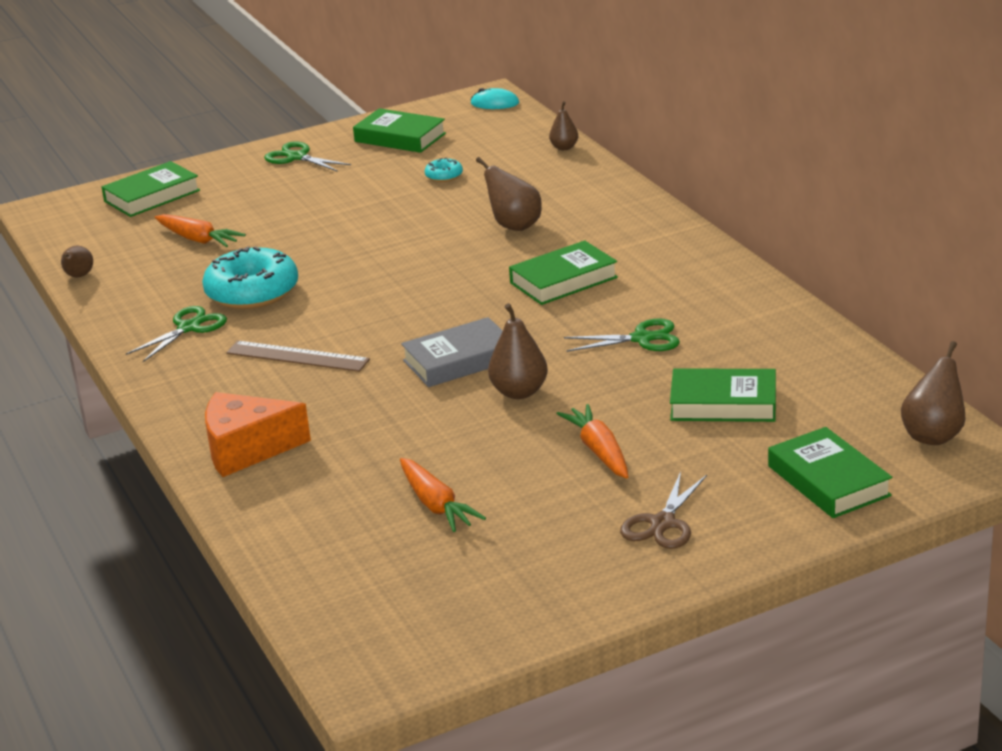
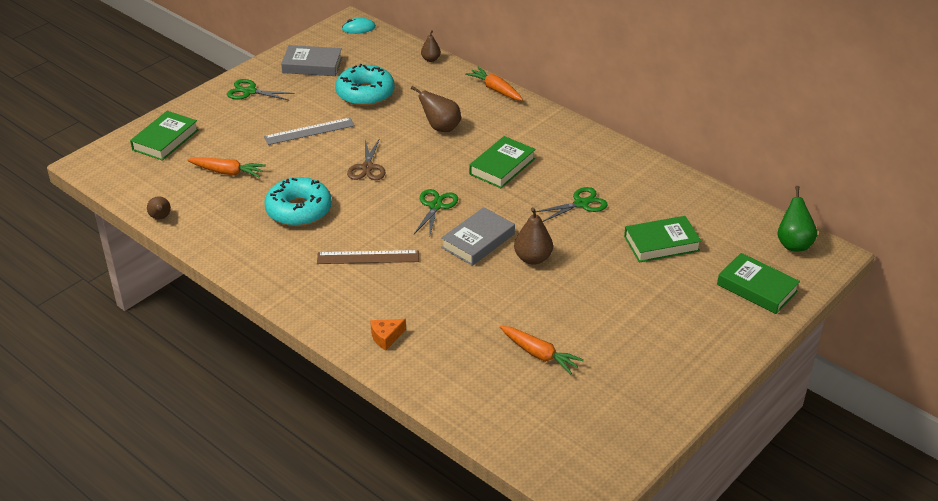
camera: 25 degrees left, 10 degrees up
(189, 328) = (274, 247): green scissors -> green scissors (435, 206)
(247, 449) = (386, 337): orange cheese -> orange cheese, size x0.52
(337, 208) = (309, 131): none -> grey ruler
(400, 137) = (312, 65): green book -> grey book
(444, 176) = (365, 93): turquoise donut -> turquoise donut, size x2.25
(599, 451) = (612, 293): orange carrot -> orange carrot (496, 90)
(663, 523) = (684, 338): brown scissors -> brown scissors (367, 167)
(933, 435) = (793, 244): brown pear -> green pear

